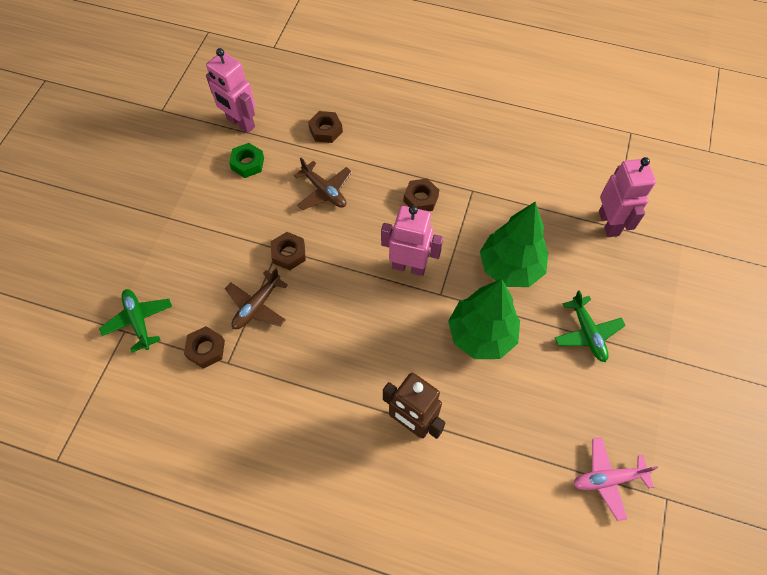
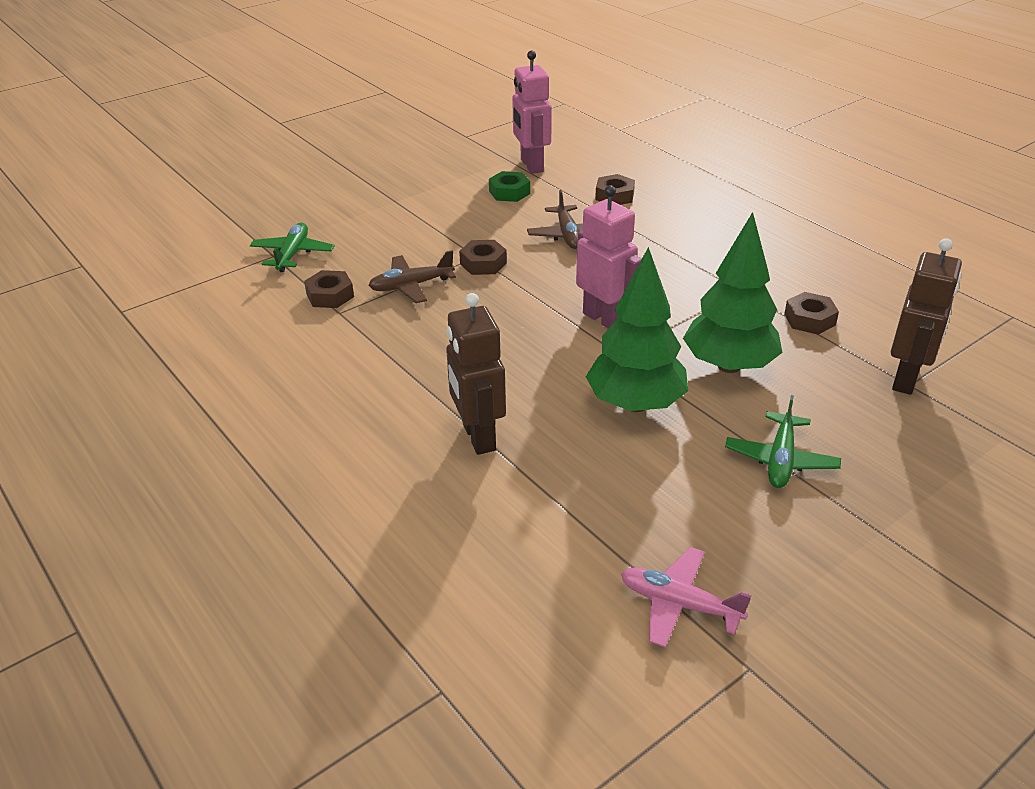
camera: 35 degrees right, 25 degrees down
(421, 199) = (671, 276): brown nut -> brown nut (809, 319)
(609, 223) = (906, 379): pink robot -> brown robot

